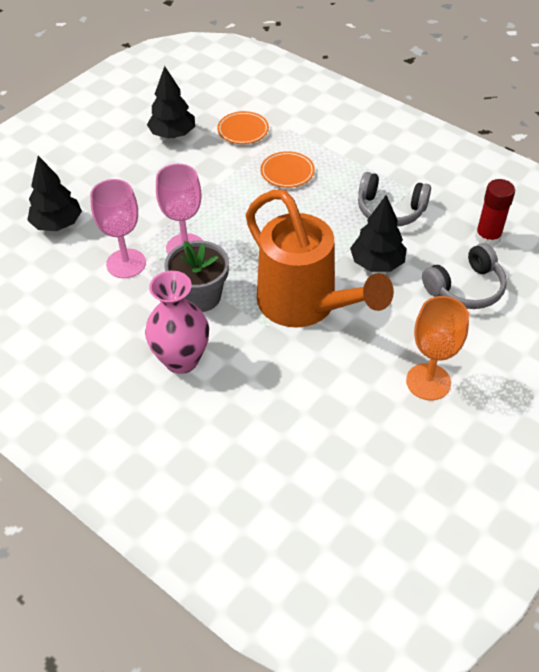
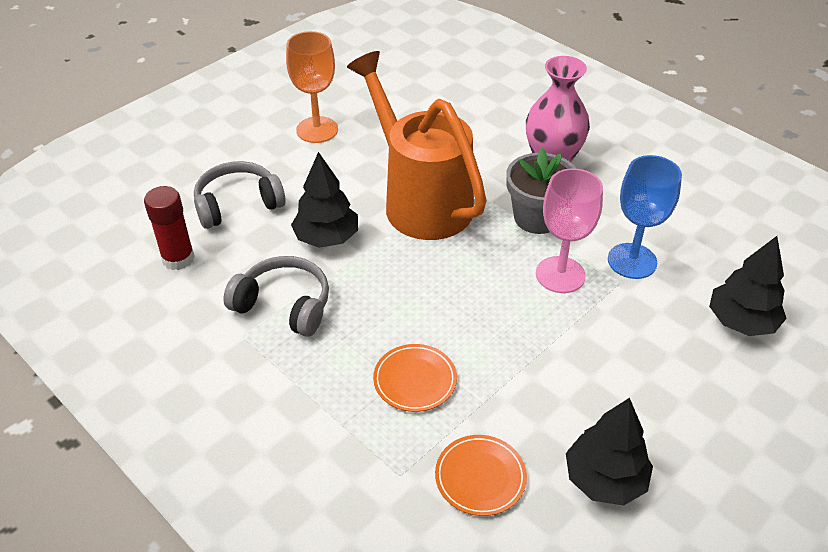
camera: 175 degrees left, 5 degrees down
(126, 263) = (632, 261): pink goblet -> blue goblet

